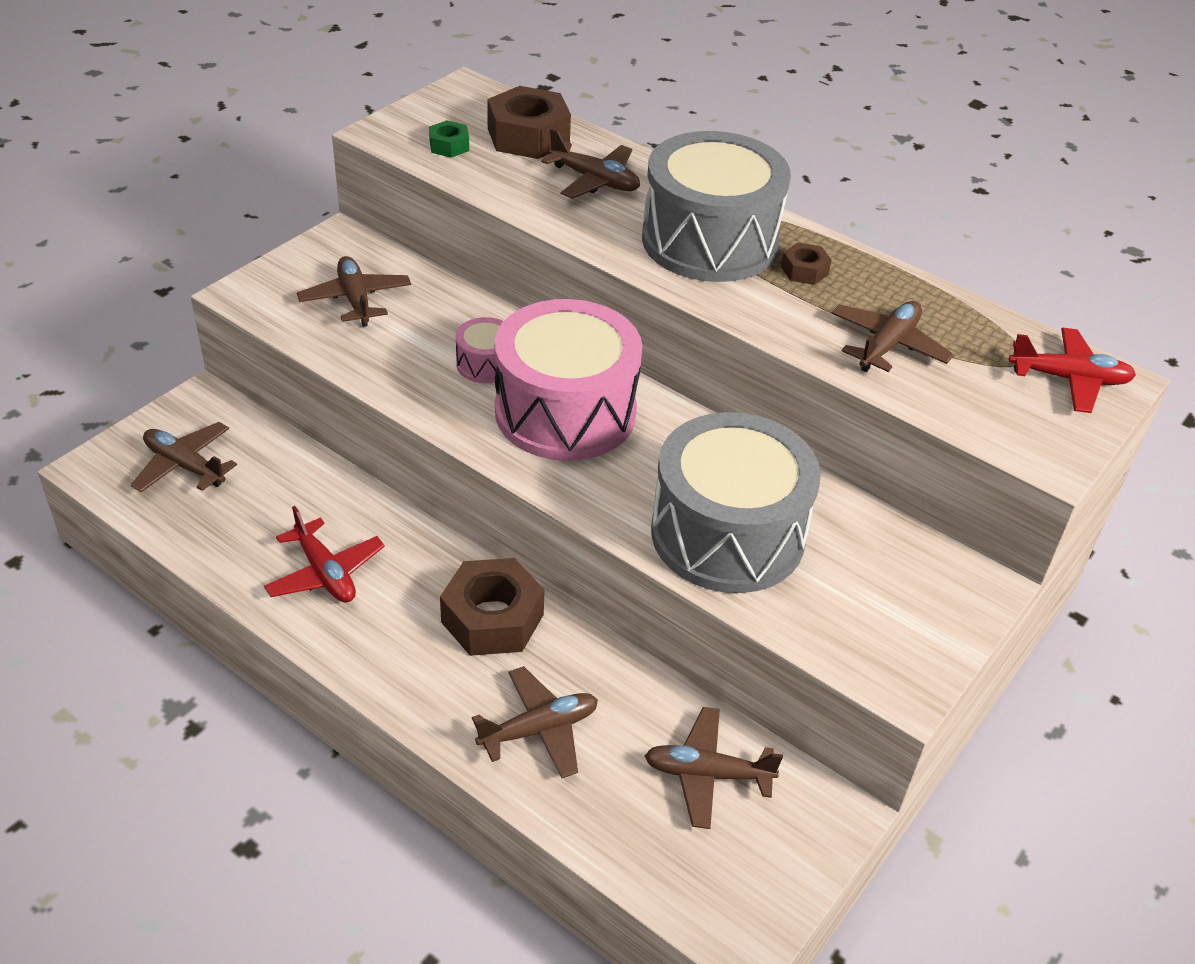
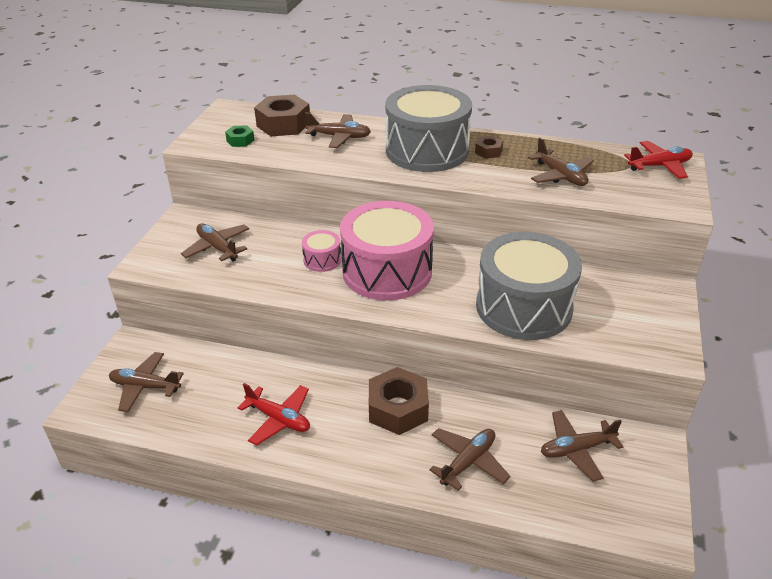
camera: 20 degrees left, 5 degrees down
(887, 345) = (560, 176): brown plane -> brown plane turned 135 degrees clockwise

